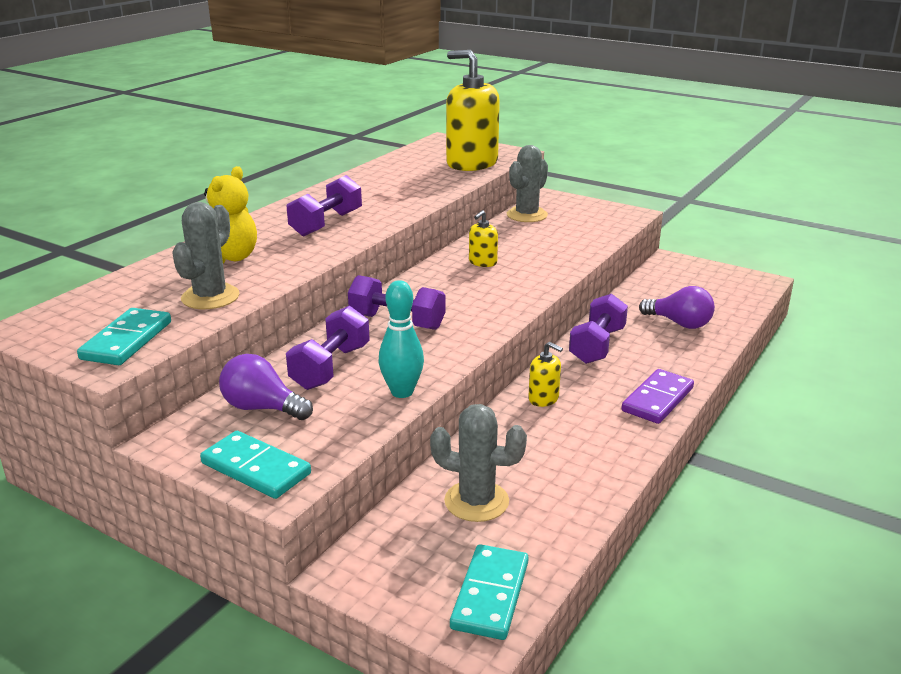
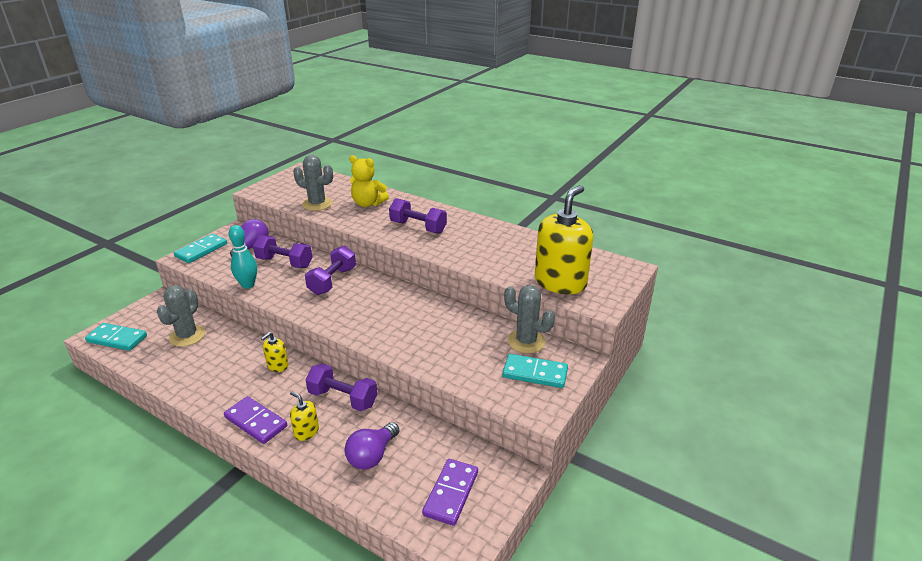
camera: 90 degrees right, 5 degrees up
(127, 340) = (277, 191): turquoise domino -> turquoise domino (535, 373)
(482, 262) = (421, 315): yellow soap dispenser -> yellow soap dispenser (306, 432)
(707, 286) = (451, 493): none -> purple domino

